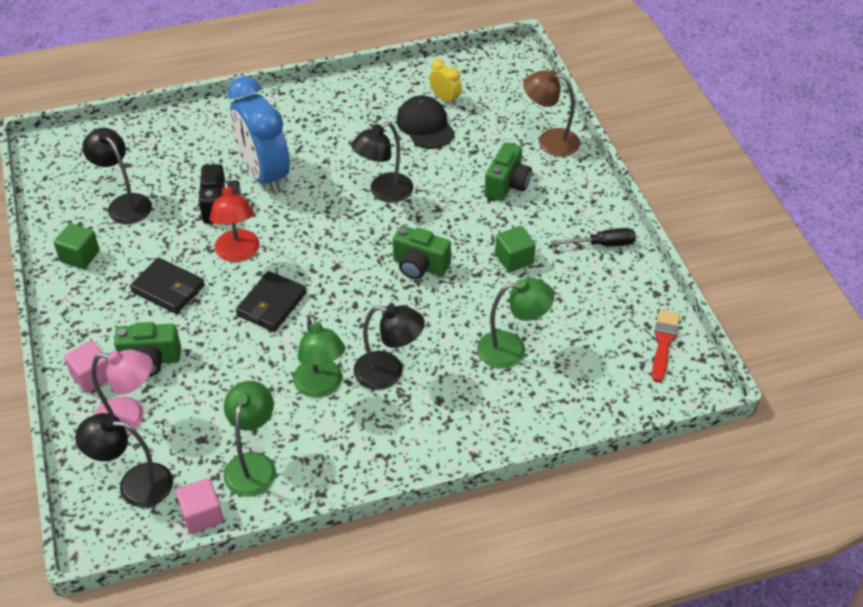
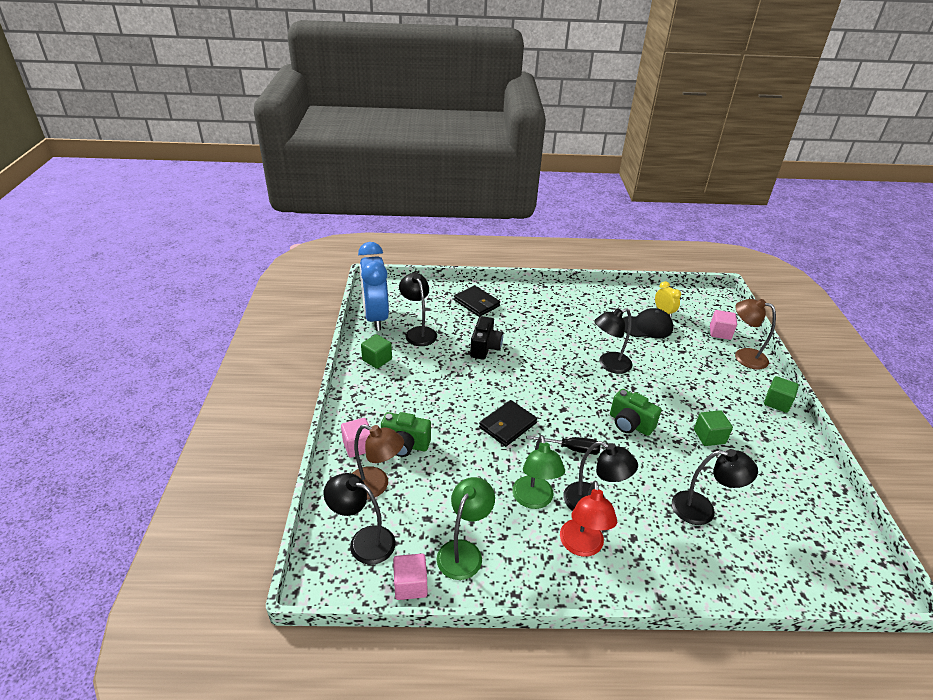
camera: 15 degrees right, 10 degrees down
(129, 418) = (376, 486): pink lamp -> brown lamp
(168, 288) = (433, 396): black wallet -> black wallet (476, 303)
(238, 253) = (490, 383): red lamp -> red lamp (582, 546)
(264, 175) = (521, 334): blue clock -> blue clock (376, 317)
(425, 125) = (646, 327): black cap -> black cap turned 90 degrees clockwise
(507, 185) = (707, 380): green camera -> none
(512, 349) = (702, 509): green lamp -> black lamp
(519, 113) = (720, 333): none -> pink cube
(591, 196) = (777, 402): none -> green cube
(602, 244) = (786, 442): black screwdriver -> black screwdriver (571, 449)
(663, 342) = (844, 538): red brush -> none

